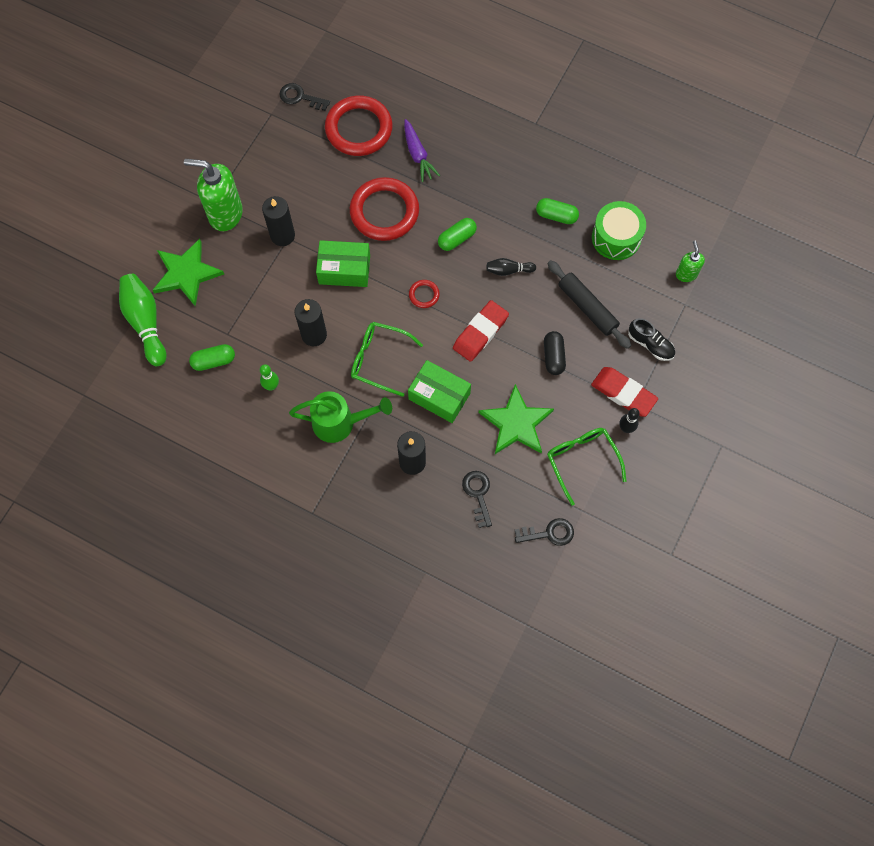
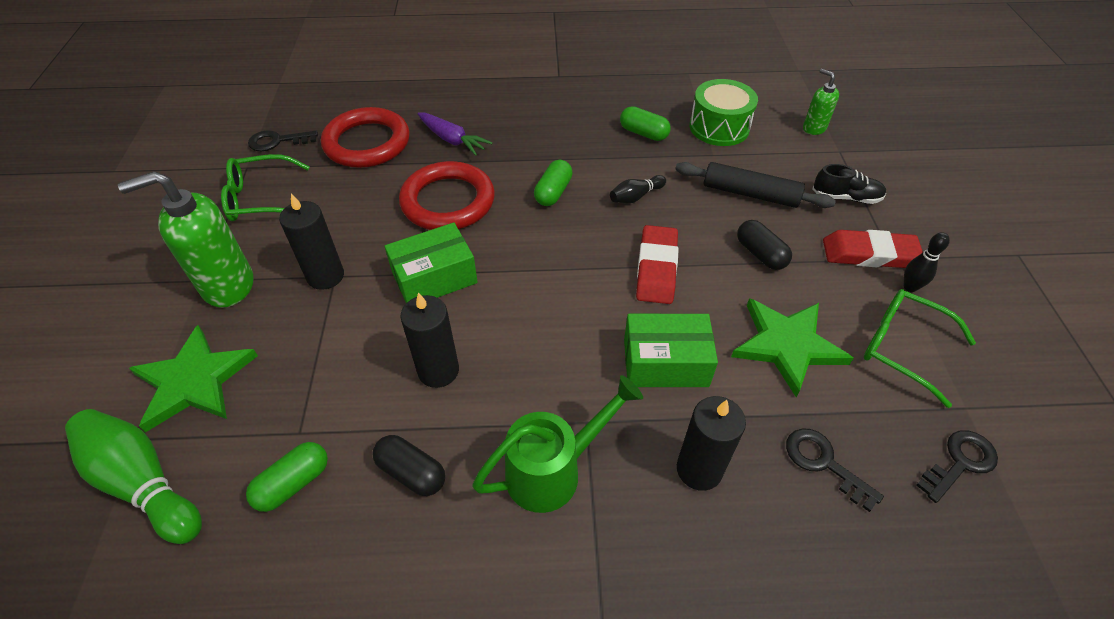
camera: 30 degrees left, 20 degrees down
(271, 386) = (411, 472): green bowling pin -> black capsule
(380, 360) = (553, 358): green glasses -> green glasses (262, 198)
(424, 295) = (556, 260): red ring -> none
(556, 216) = (643, 133): green capsule -> green capsule turned 45 degrees clockwise

